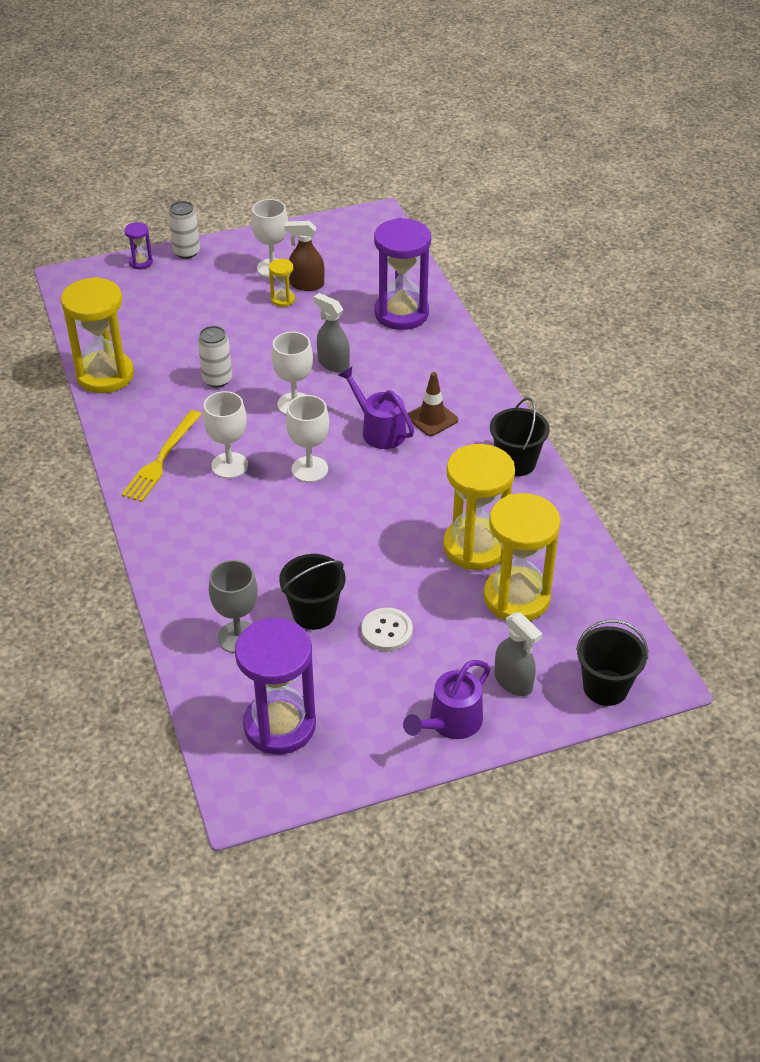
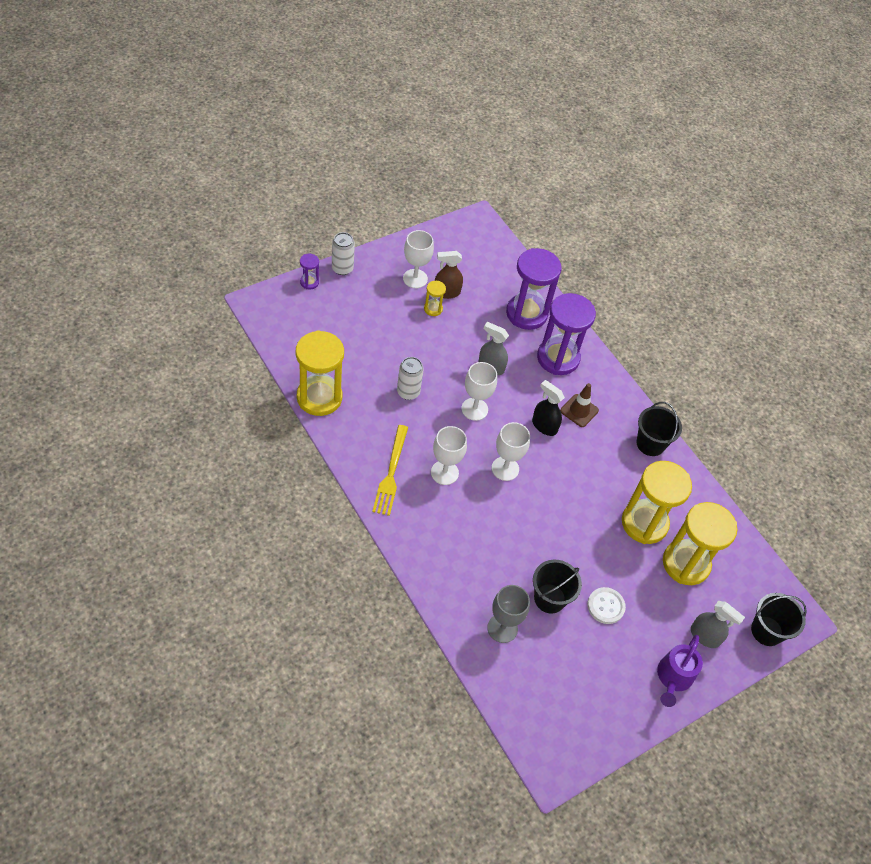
camera: 20 degrees left, 10 degrees up
(279, 725) = (557, 700): purple hourglass -> purple hourglass (558, 358)
(379, 430) = (544, 426): purple watering can -> black spray bottle

